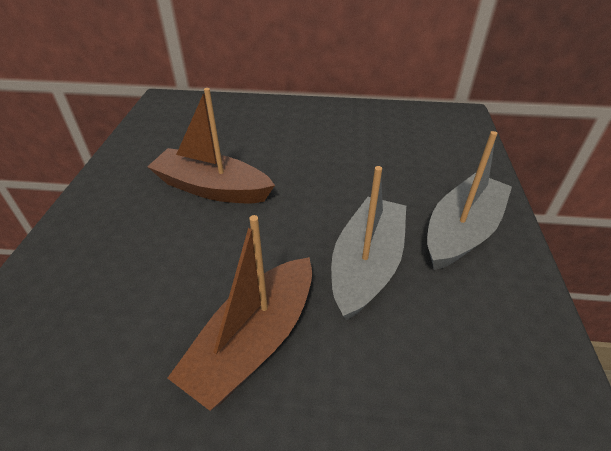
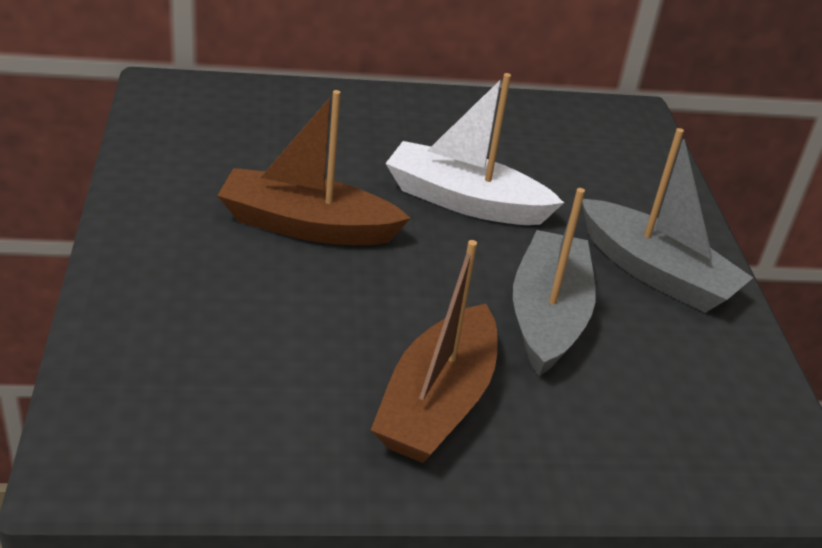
camera: 15 degrees left, 5 degrees down
(328, 173) = (465, 201): none -> white boat
(461, 231) = (656, 273): grey boat -> grey boat turned 105 degrees clockwise

